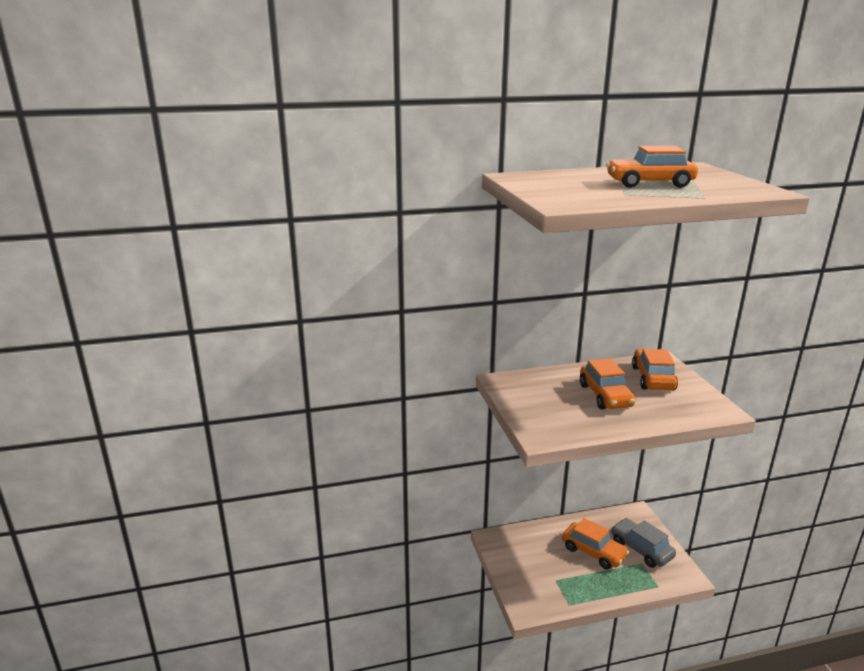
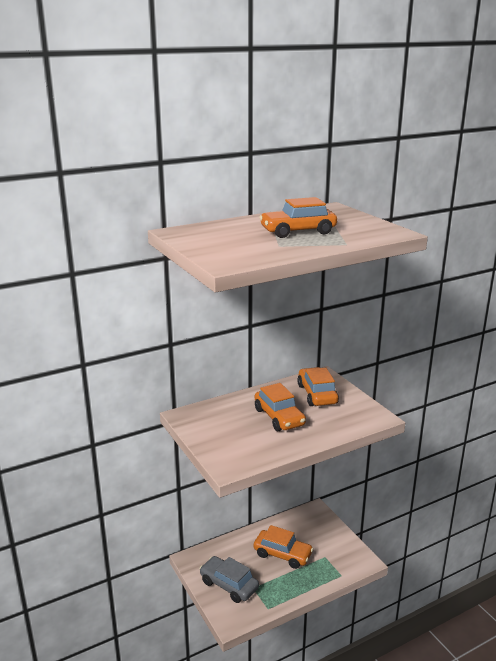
camera: 15 degrees left, 0 degrees up
(641, 549) = (322, 544): grey car -> grey car (229, 585)

